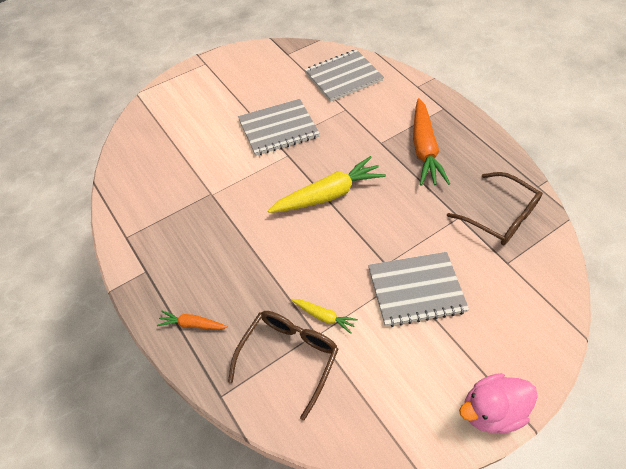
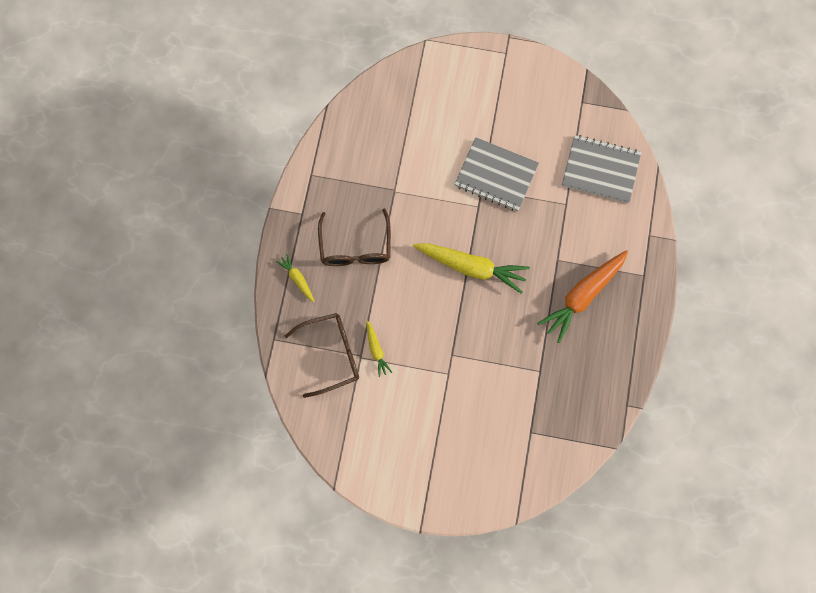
camera: 45 degrees right, 20 degrees up
(192, 324) = (297, 279): orange carrot -> yellow carrot
(416, 290) = (450, 390): grey notebook -> none
(490, 410) = (408, 496): pink duck -> none
(500, 217) = (568, 399): brown glasses -> brown glasses (355, 247)

